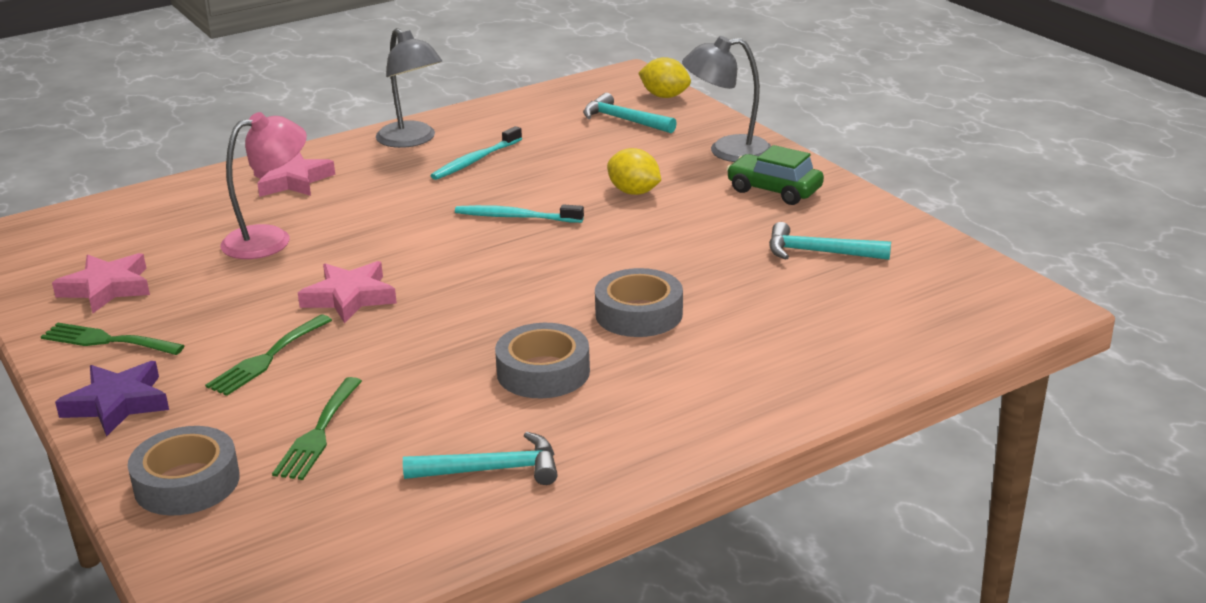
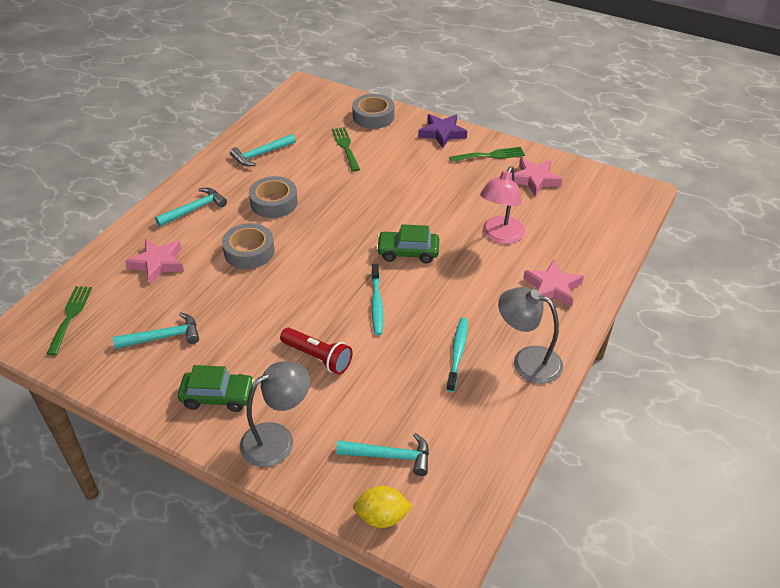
camera: 150 degrees right, 15 degrees up
(266, 358) = (408, 170): green fork -> green fork (70, 316)
(349, 297) = (409, 213): pink star -> pink star (158, 263)
(413, 254) = (408, 252): none -> green car
(516, 217) = (376, 303): turquoise toothbrush -> turquoise toothbrush turned 105 degrees clockwise
(634, 192) = (318, 357): yellow lemon -> red flashlight
(691, 401) = (194, 209): none -> turquoise hammer

